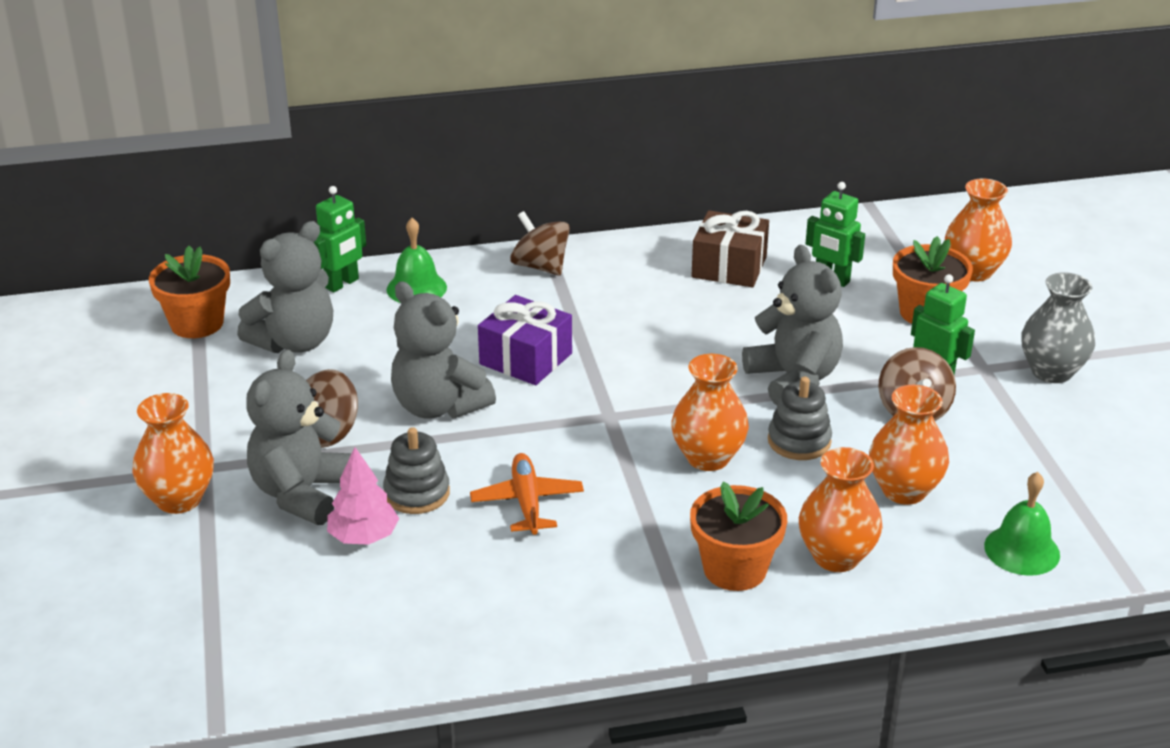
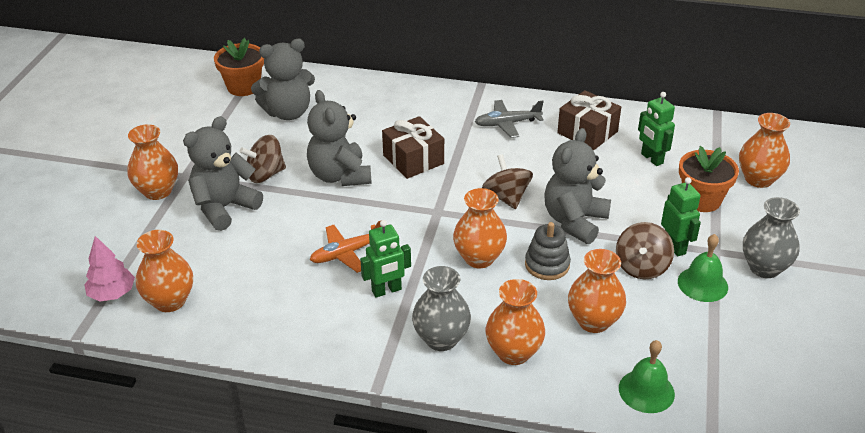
camera: 25 degrees right, 5 degrees up
(321, 639) = (170, 301): none -> orange vase
(342, 284) = (341, 83): green robot -> green robot (386, 290)
(363, 537) = (238, 245): pink tree -> pink tree (112, 294)
(416, 288) = (381, 96): green bell -> green bell (702, 284)
(417, 493) = (287, 227): grey stacking toy -> none
(526, 359) = (413, 159): purple gift -> brown gift
(527, 502) = (347, 253): orange plane -> orange plane turned 135 degrees counterclockwise
(540, 266) = (466, 101): brown spinning top -> brown spinning top (506, 197)
(617, 281) = (507, 123): none -> grey plane
(735, 569) = (441, 339): orange flower pot -> grey vase
(793, 379) = (574, 221): grey teddy bear -> grey teddy bear turned 150 degrees counterclockwise

